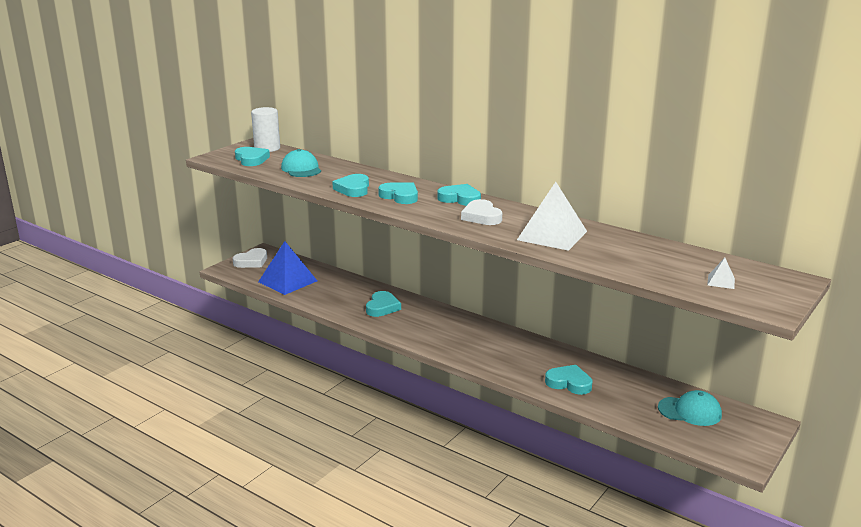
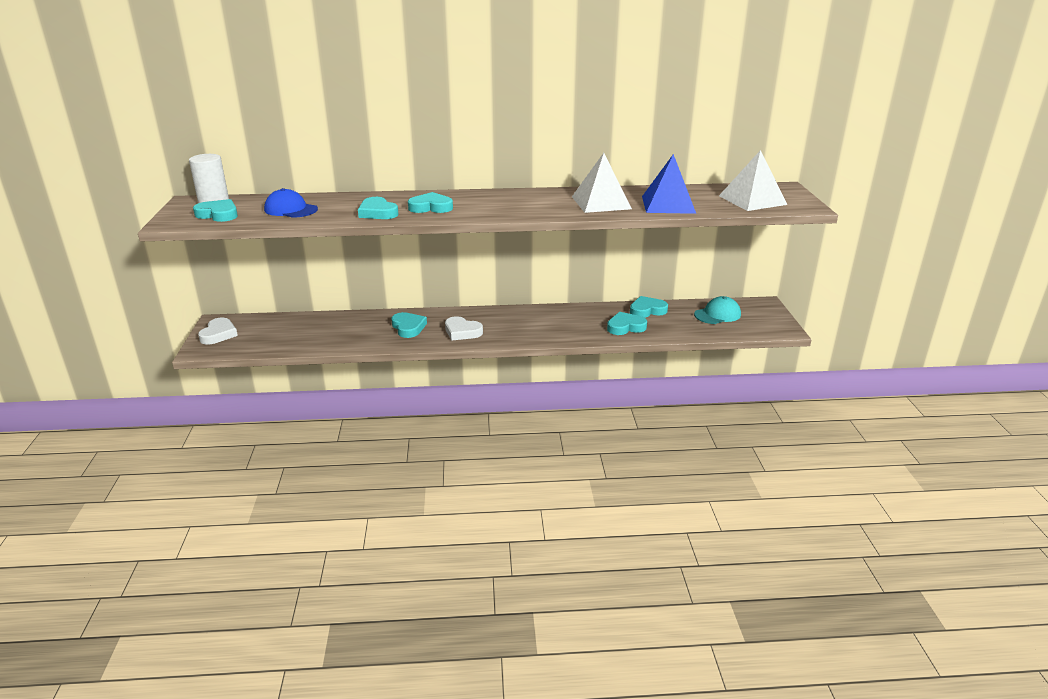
camera: 40 degrees left, 5 degrees up
(287, 281) = (286, 338): blue pyramid -> blue pyramid (668, 204)
(301, 169) = (291, 209): turquoise cap -> blue cap
(460, 199) = (482, 196): turquoise heart -> turquoise heart (647, 310)
(481, 216) = (526, 204): white heart -> white heart (462, 332)
(721, 281) = (752, 200): white pyramid -> white pyramid, size x2.37

